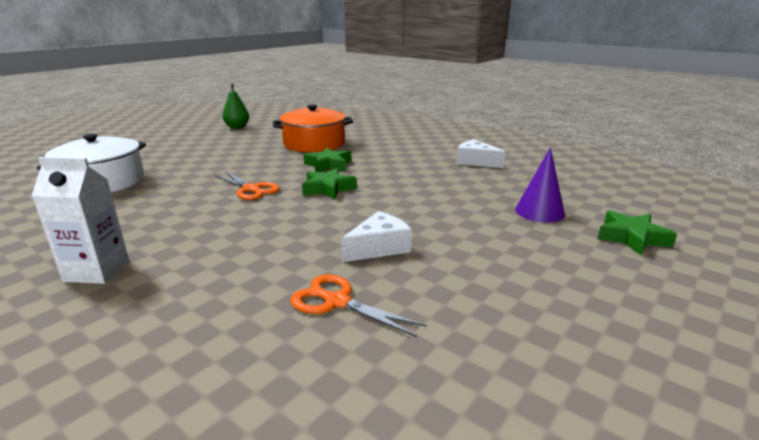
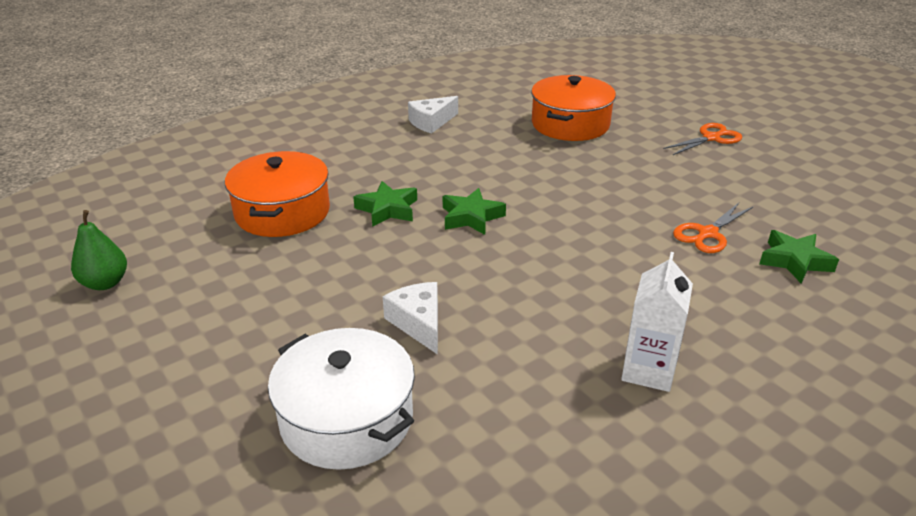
camera: 75 degrees left, 10 degrees up
(251, 189) = (449, 270): orange scissors -> orange scissors (711, 138)
(379, 247) = (623, 205): white cheese -> white cheese (418, 323)
(539, 212) = (570, 124): purple cone -> orange pot
(631, 238) = (624, 106): green star -> green star (794, 261)

